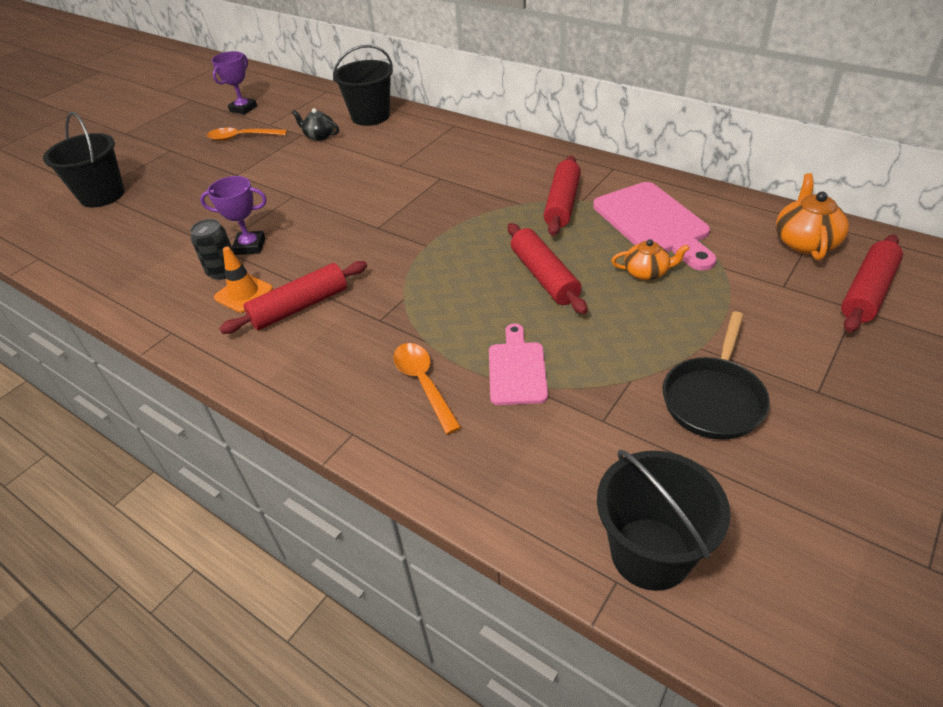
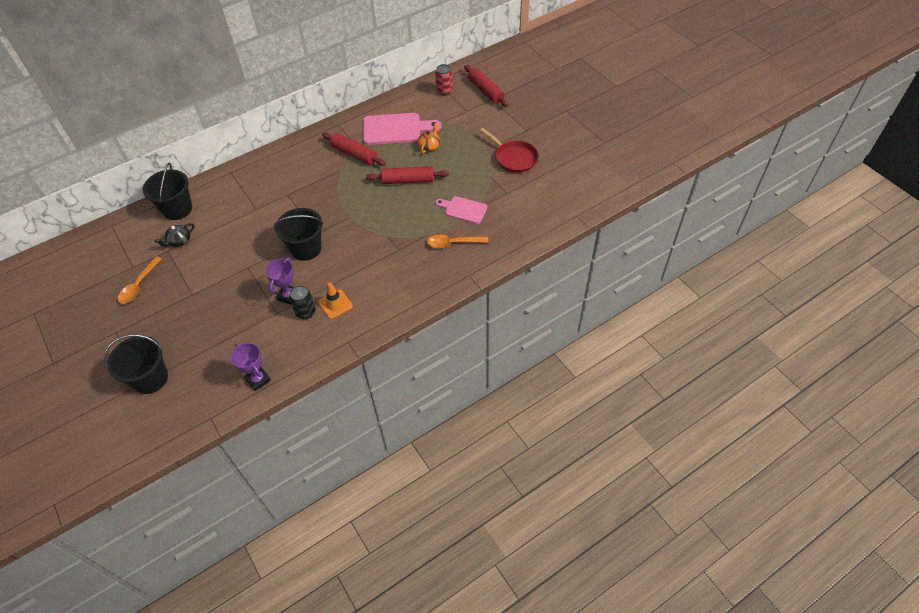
camera: 70 degrees left, 10 degrees up
(243, 109) = (89, 279): purple trophy -> purple trophy (258, 379)
(300, 307) = (365, 280): red rolling pin -> none
(650, 553) = (570, 203): black bucket -> black bucket (306, 248)
(713, 398) = (514, 158): black pan -> red pan
(805, 242) = (444, 91): orange teapot -> red can

